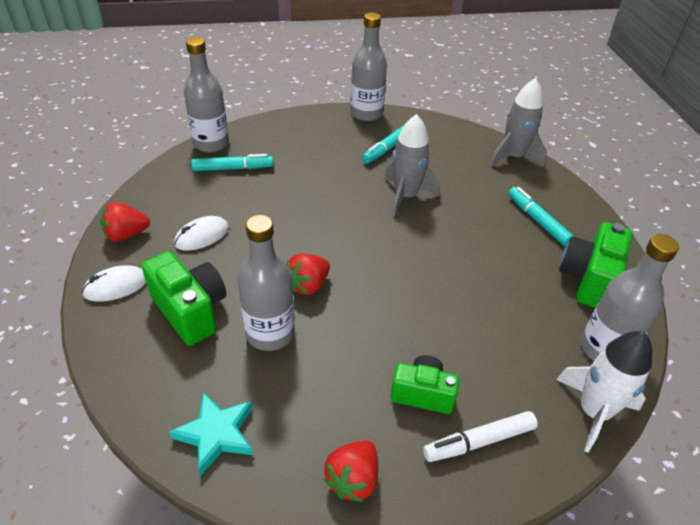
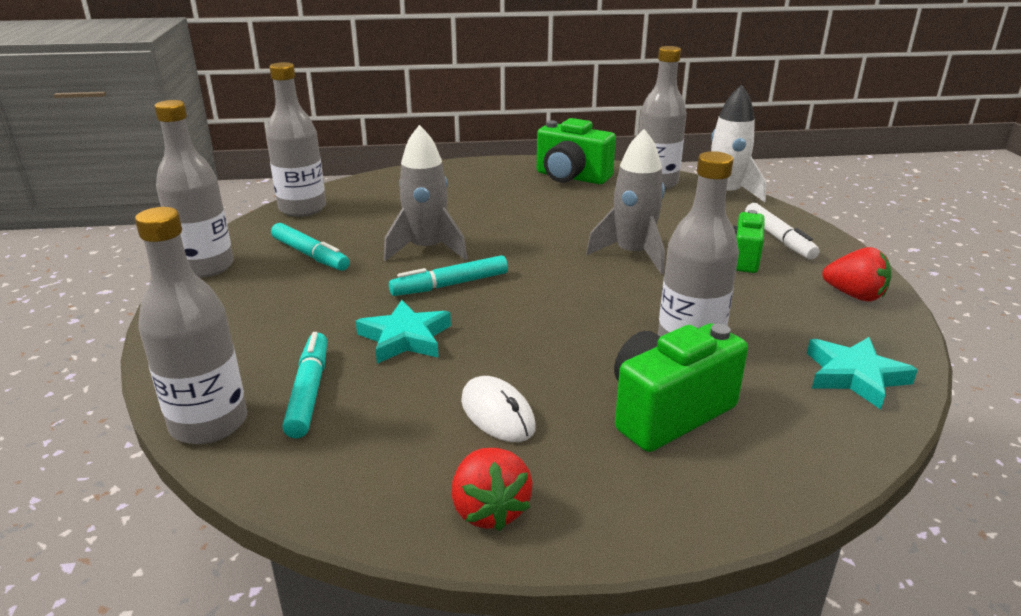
camera: 85 degrees left, 15 degrees down
(116, 286) = (630, 502): white mouse -> none
(284, 196) = (405, 338): none -> turquoise star
(308, 285) = (599, 318): red strawberry -> none
(460, 135) = (302, 209): none -> grey bottle
(513, 157) = (365, 186): grey rocket -> grey rocket (632, 254)
(537, 220) = (484, 187): turquoise marker -> turquoise marker (450, 285)

